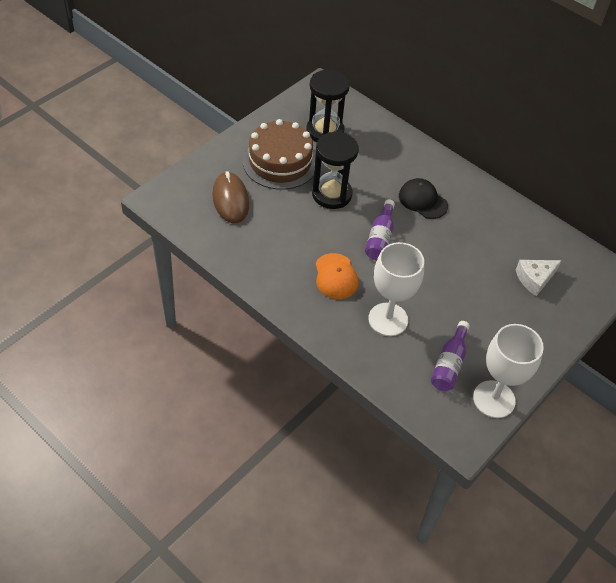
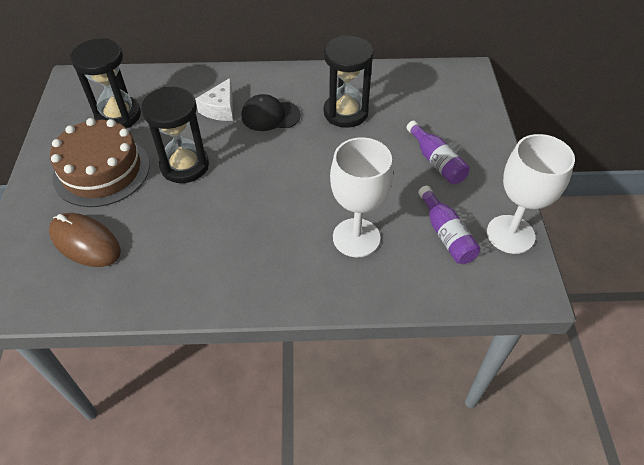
camera: 40 degrees left, 0 degrees up
(336, 276) = (269, 236): orange cap -> none
(380, 238) = (270, 172): purple bottle -> purple bottle (436, 161)
(478, 236) = (345, 113): none -> black hourglass
(534, 279) = (424, 115): white cheese -> white cheese (220, 109)

